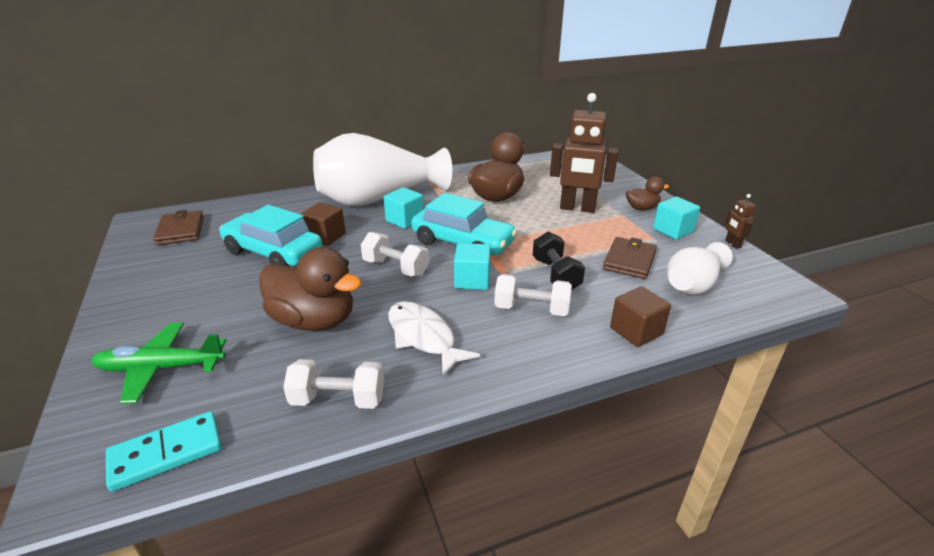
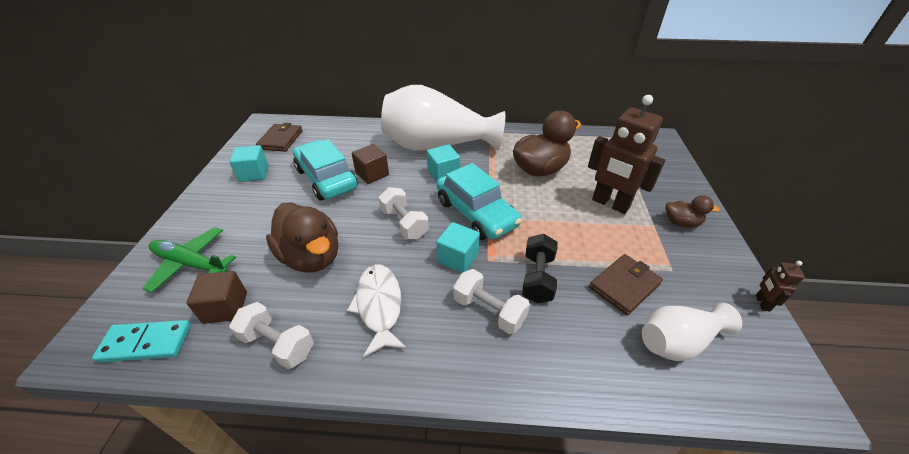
camera: 25 degrees right, 10 degrees up
(636, 331) = (575, 377): brown cube -> brown cube (225, 307)
(673, 230) = (699, 262): turquoise cube -> turquoise cube (254, 174)

